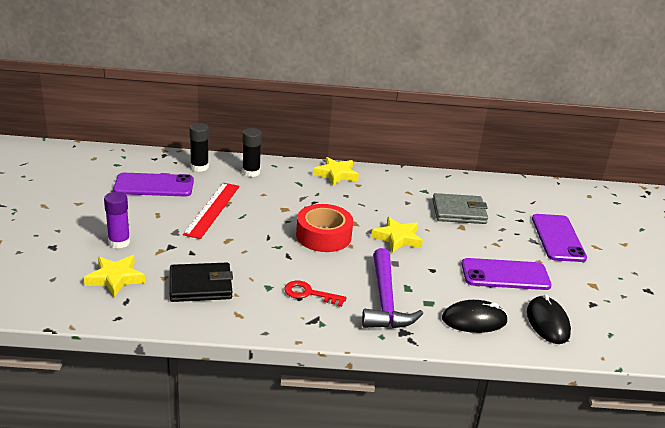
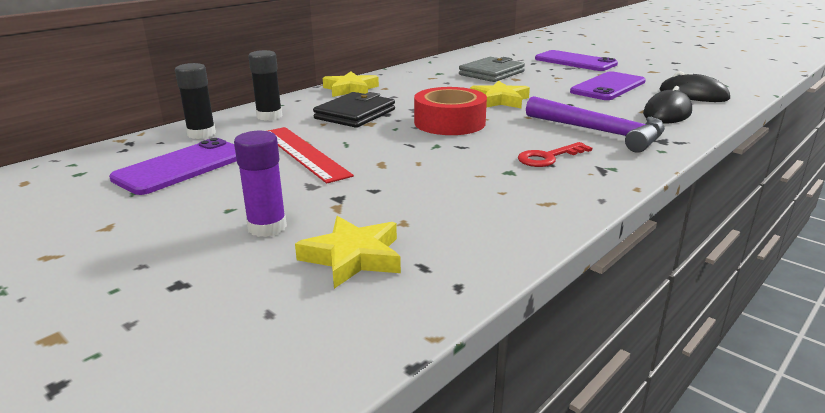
camera: 45 degrees left, 5 degrees down
(200, 286) = (456, 206): black wallet -> black wallet (355, 114)

